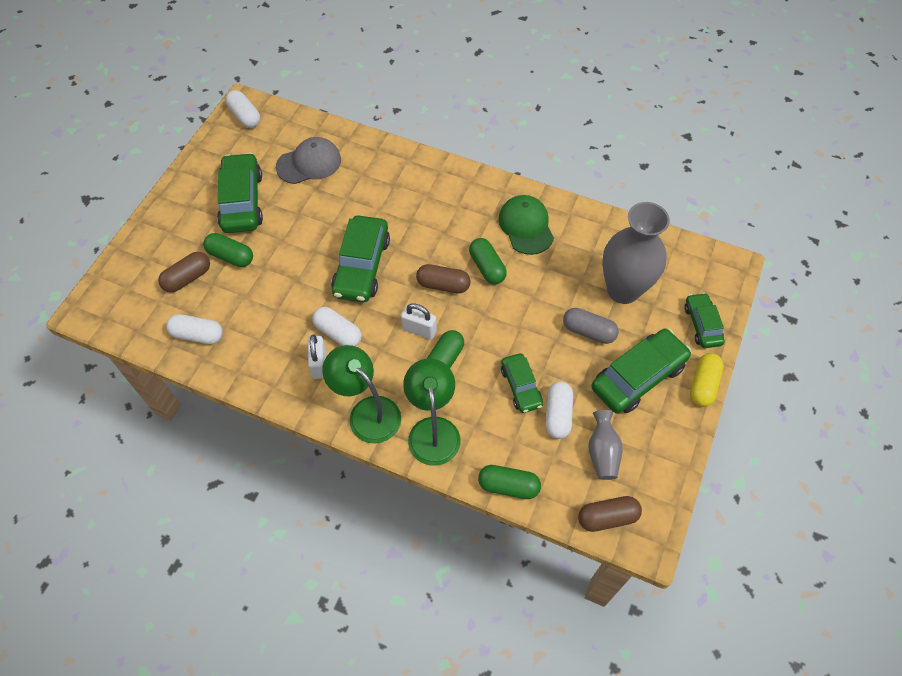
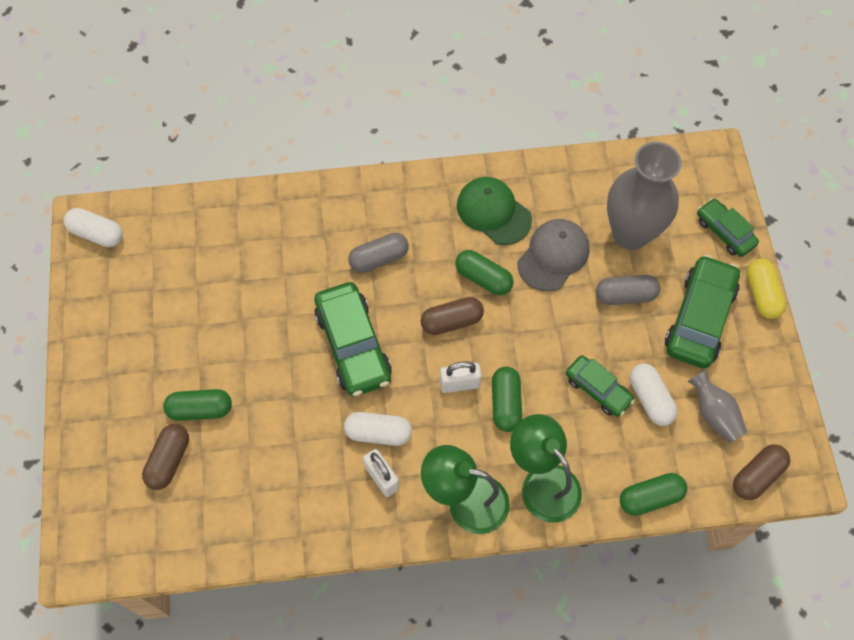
camera: 30 degrees left, 5 degrees up
(197, 335) = (227, 518): white capsule -> none
(242, 201) = (167, 338): green car -> none
(309, 163) = (213, 255): grey cap -> grey cap (553, 256)
(420, 218) = (379, 259): none -> grey capsule

